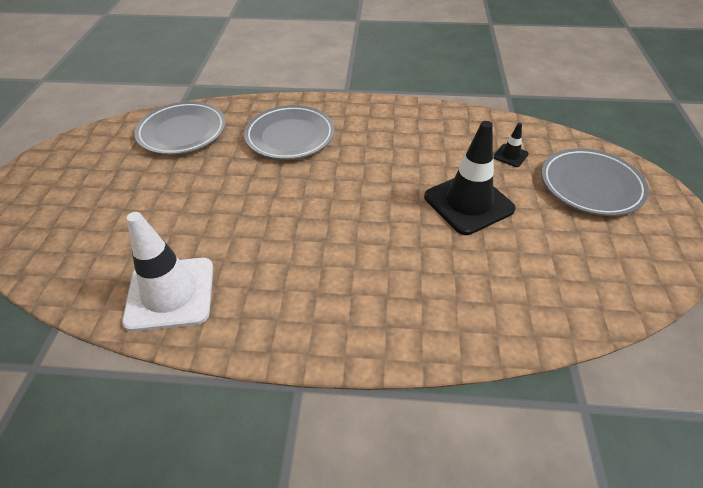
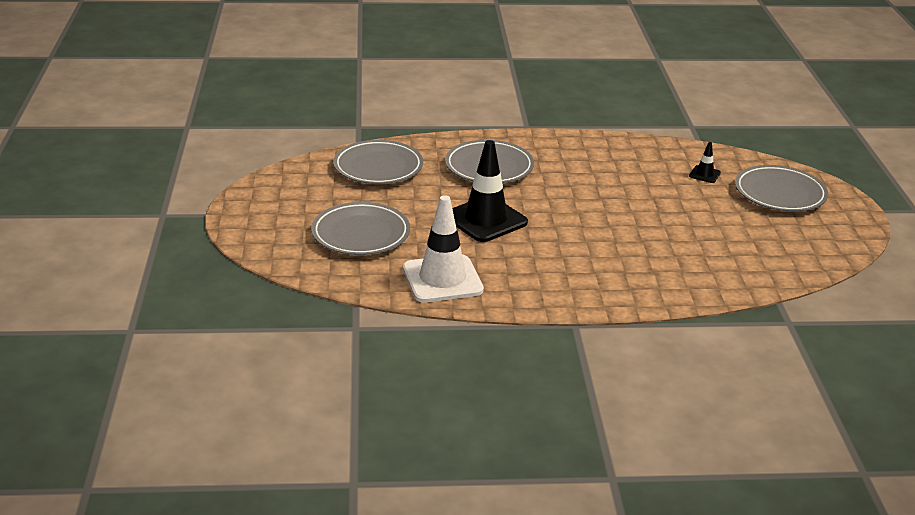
camera: 10 degrees left, 15 degrees down
(118, 218) = (361, 234): none -> grey plate
(468, 203) = (675, 210): black traffic cone -> black traffic cone (485, 220)

